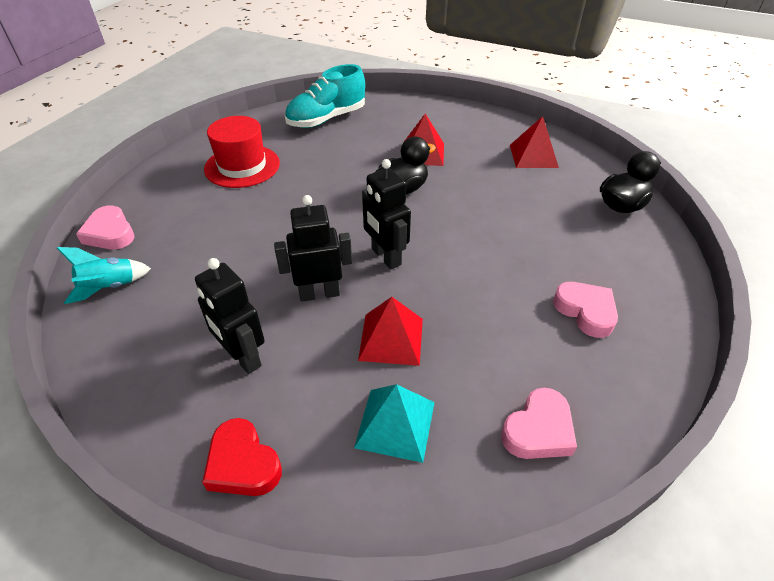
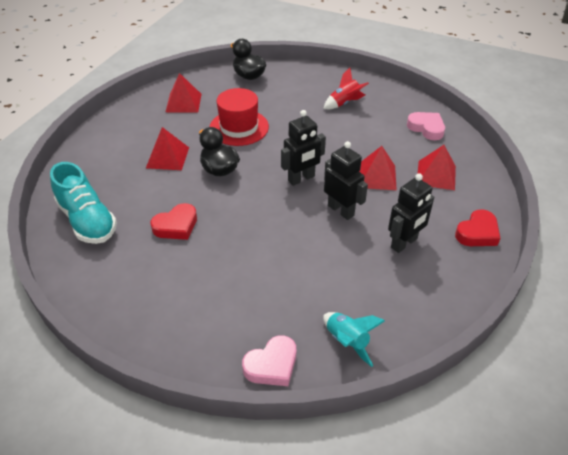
camera: 90 degrees left, 0 degrees up
(242, 166) = (166, 277): red hat -> red hat (239, 127)
(311, 167) = (176, 226): none -> red heart
(319, 293) = (341, 210): black robot -> black robot turned 150 degrees clockwise
(395, 424) = (436, 175): turquoise pyramid -> red pyramid
(585, 311) = (344, 103): pink heart -> red rocket

